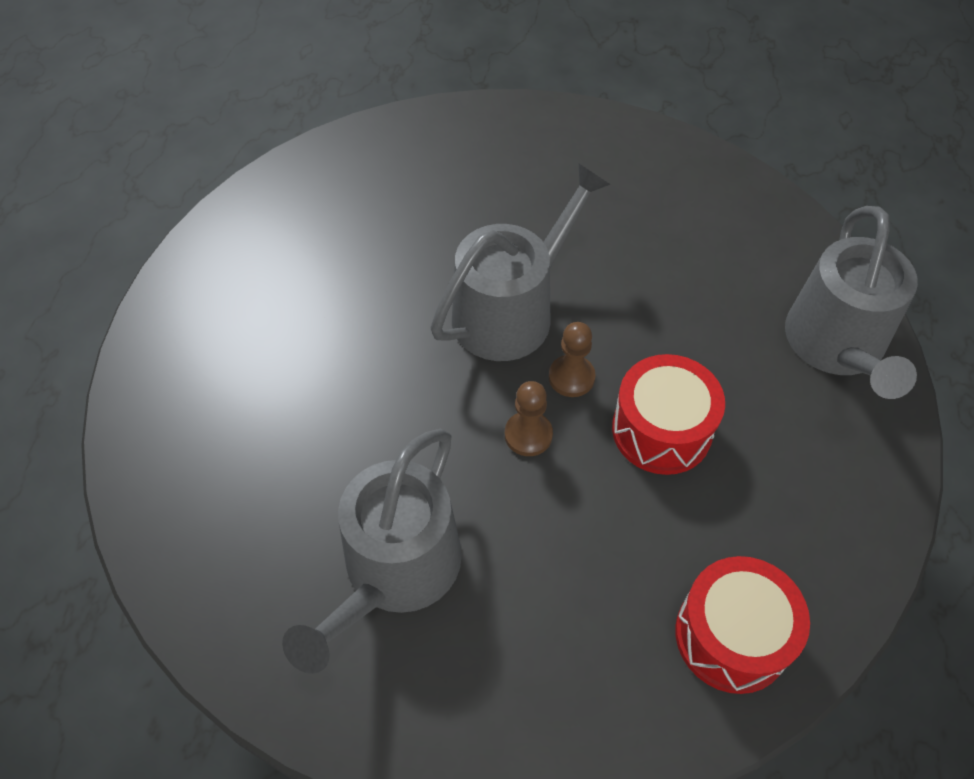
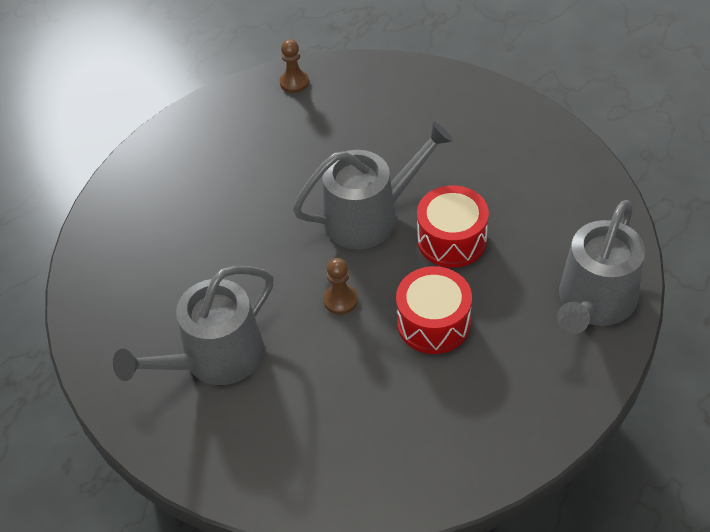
camera: 25 degrees right, 5 degrees down
(571, 377) = (389, 271): brown pawn -> brown pawn (294, 82)
(732, 636) = (411, 463): red drum -> red drum (451, 239)

